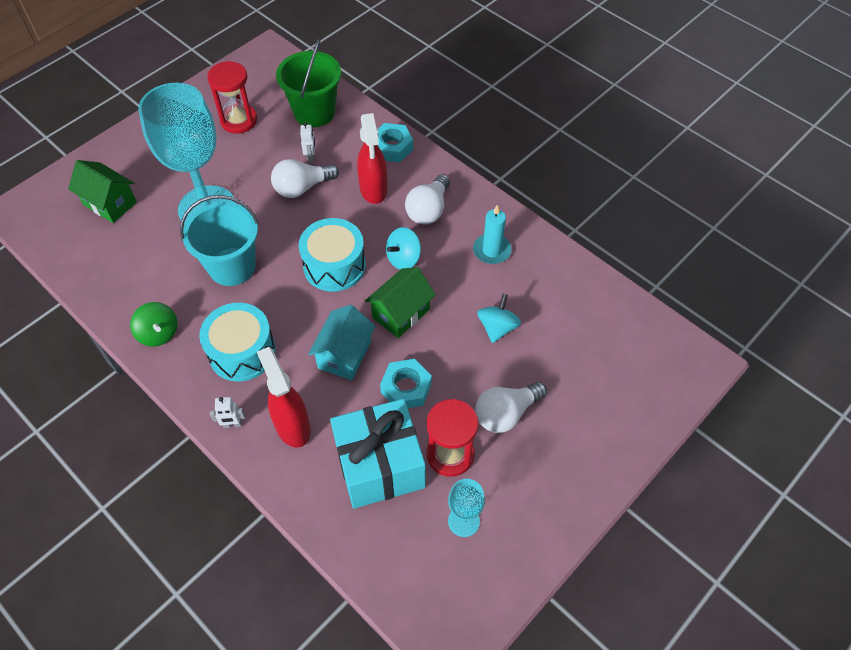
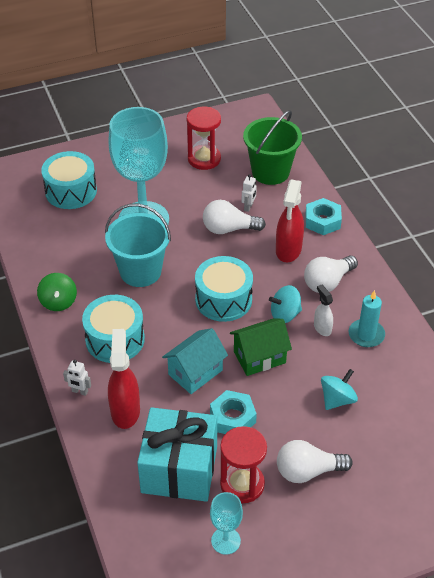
camera: 25 degrees right, 10 degrees down
(110, 203) = (71, 191): green house -> turquoise drum
(447, 259) = (322, 328): none -> white spray bottle

